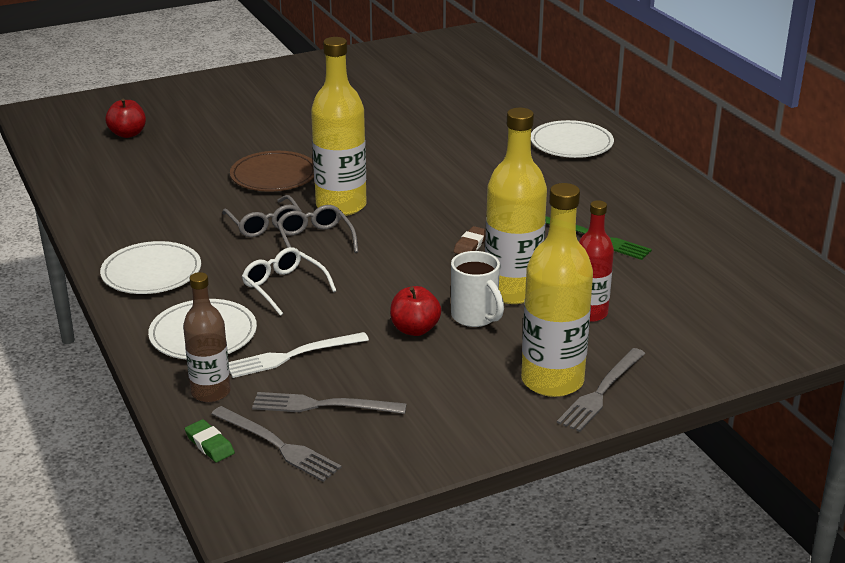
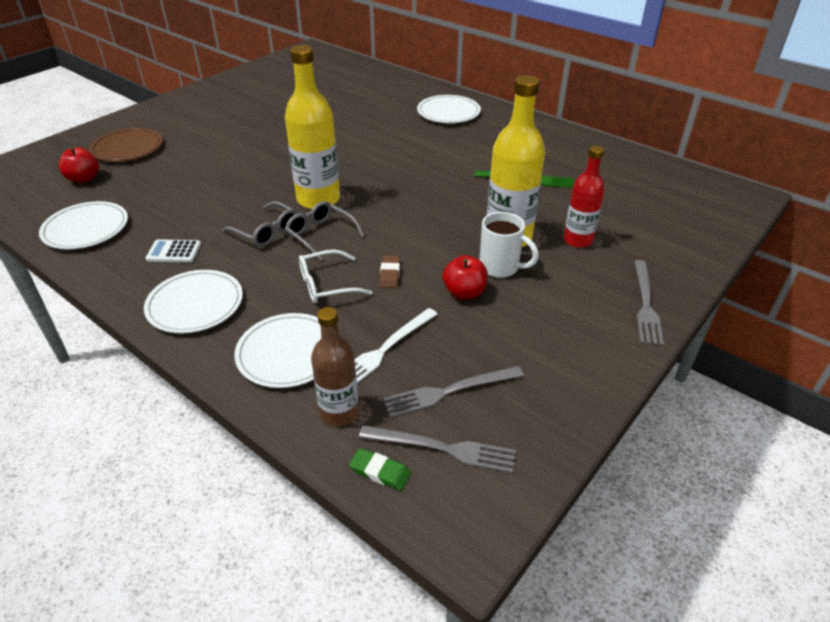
camera: 25 degrees left, 10 degrees up
(100, 182) = (86, 229): none -> white plate
(164, 222) = (174, 252): none -> white calculator
(274, 175) = (242, 187): brown plate -> brown plate (127, 148)
(284, 287) = (326, 285): white glasses -> white glasses turned 45 degrees counterclockwise
(471, 244) = (445, 207): brown eraser -> brown eraser (390, 274)
(552, 381) = (604, 306): yellow bottle -> none

